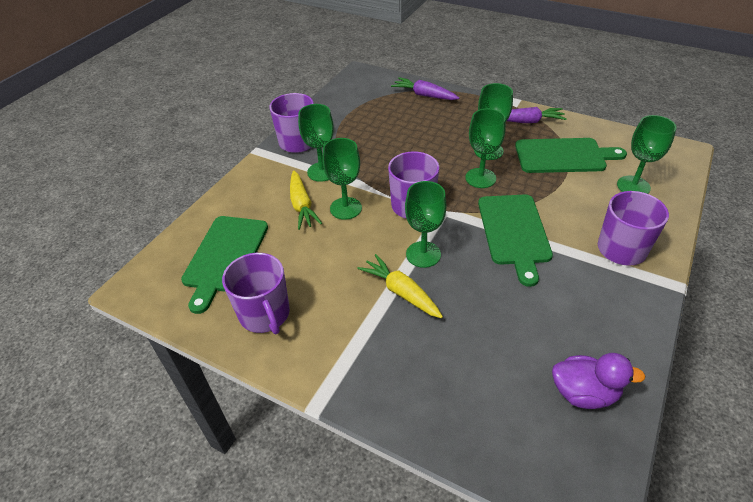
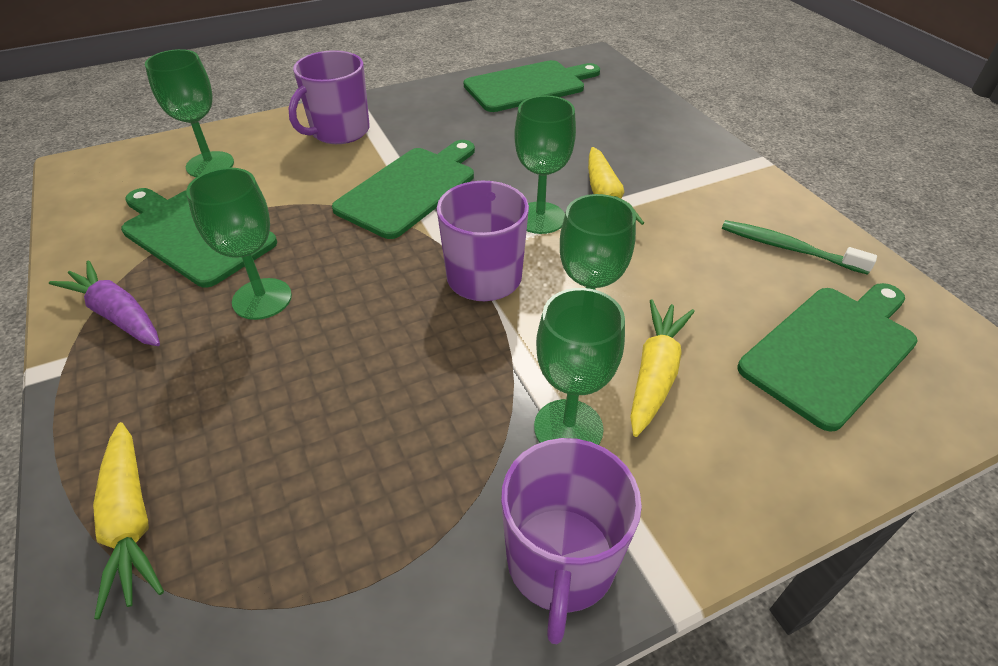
camera: 145 degrees left, 0 degrees up
(265, 314) = (789, 248): purple mug -> green toothbrush
(424, 95) = (130, 522): purple carrot -> yellow carrot
(480, 178) = (342, 265): green goblet -> none
(584, 393) = (528, 86): purple duck -> green cutting board

